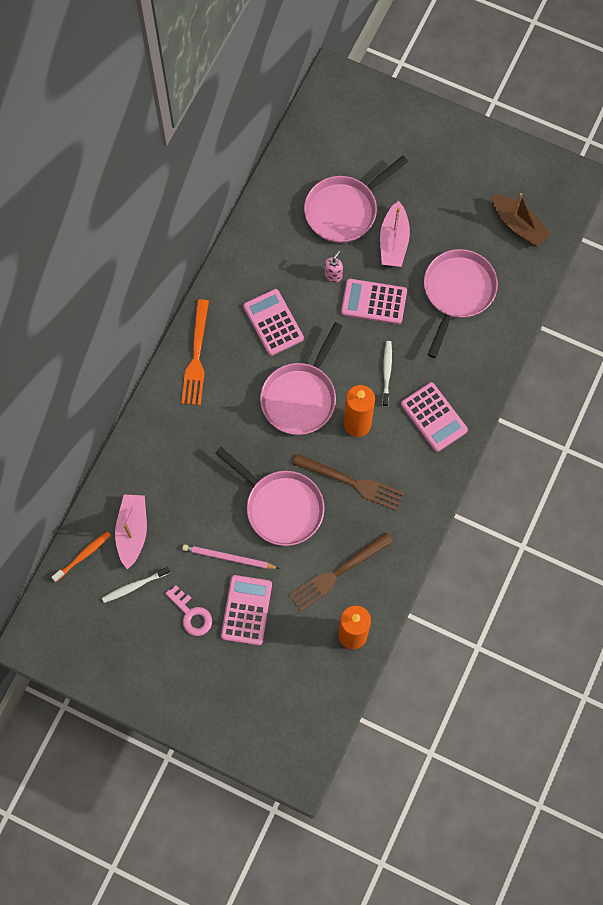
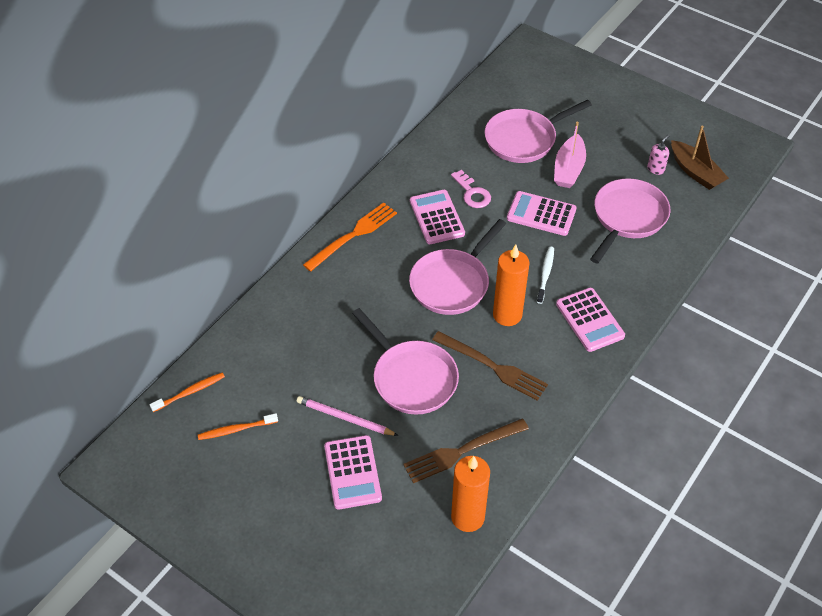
camera: 10 degrees right, 20 degrees down
(132, 532) = (248, 378): pink boat -> none
(134, 586) = (236, 429): white toothbrush -> orange toothbrush
(191, 614) = (291, 467): pink key -> pink key (472, 193)
(196, 357) = (353, 235): orange fork -> orange fork turned 150 degrees counterclockwise
(246, 610) = (352, 472): pink calculator -> pink calculator turned 150 degrees clockwise
(333, 275) = (504, 188): pink soap dispenser -> pink soap dispenser (655, 169)

